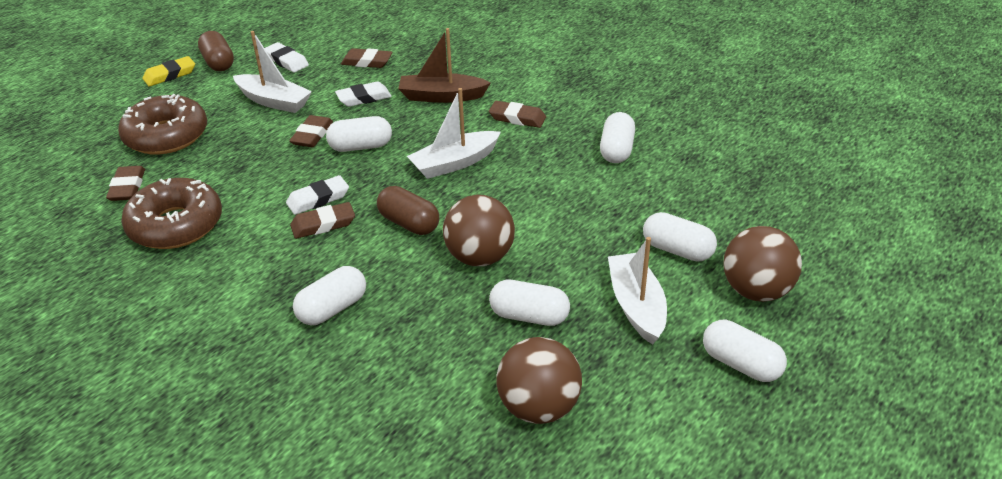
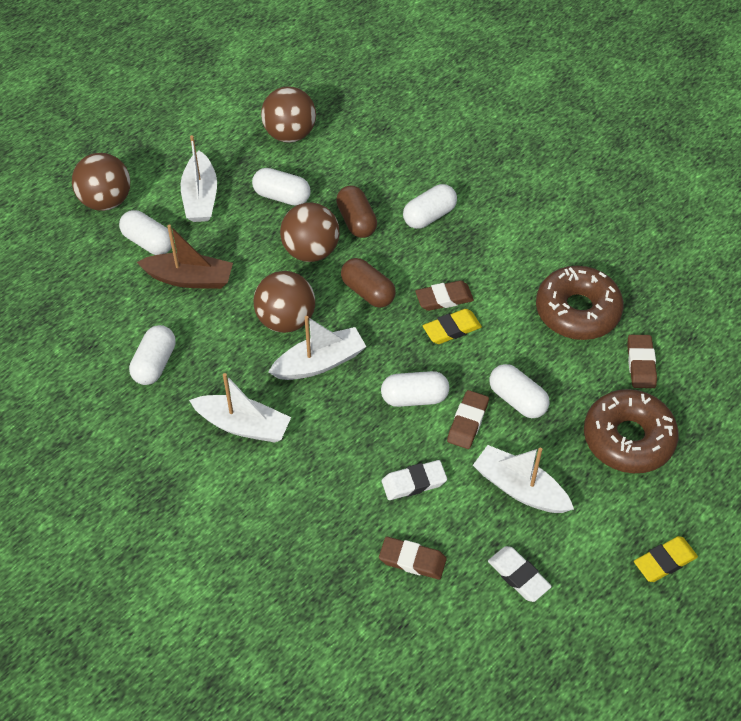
camera: 175 degrees left, 15 degrees up
(218, 63) = (608, 583): brown capsule -> brown capsule (356, 221)
(318, 199) = (452, 329): white eraser -> yellow eraser
(441, 96) = (322, 474): brown boat -> brown boat (189, 278)
(495, 193) = (286, 320): none -> brown ball
(517, 118) = (243, 425): brown eraser -> white boat
(741, 364) = (147, 149): white capsule -> white capsule (517, 400)

